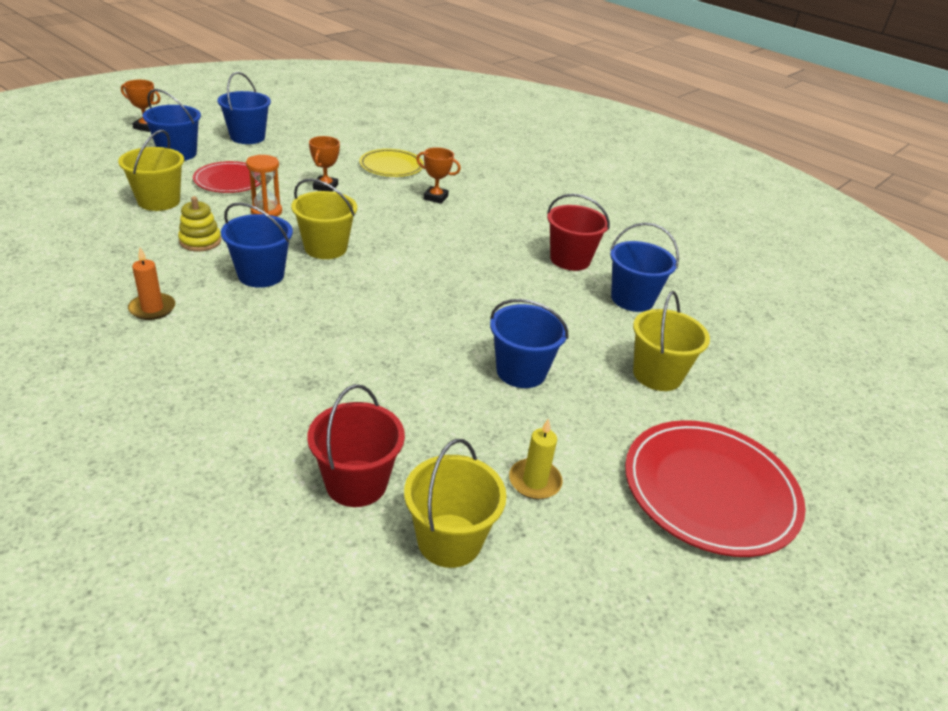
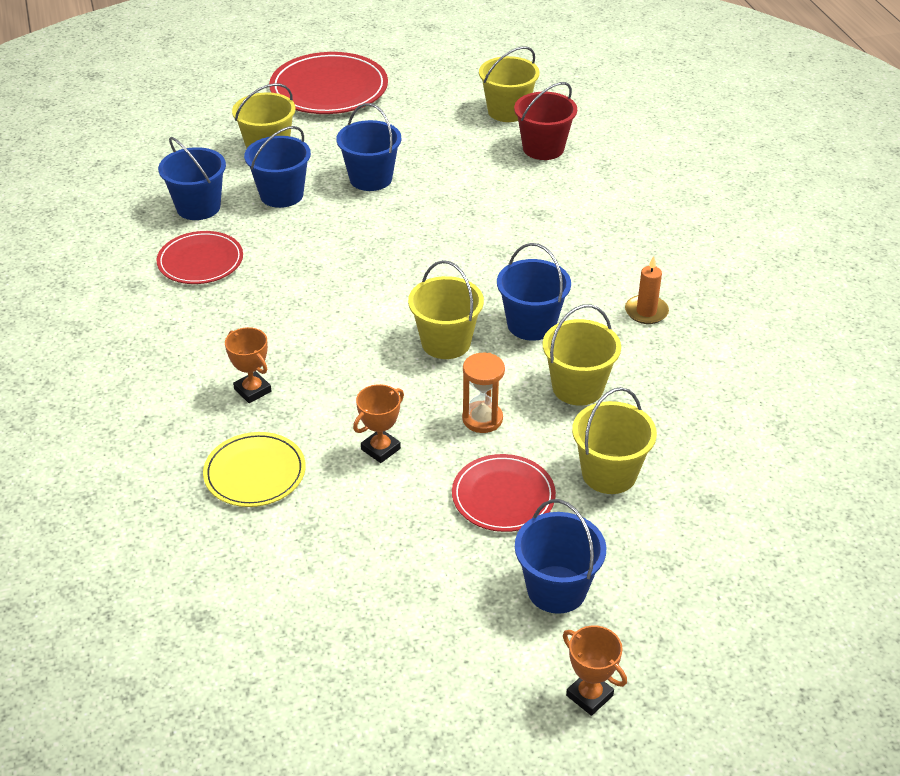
camera: 145 degrees left, 5 degrees up
(200, 241) = (578, 387): yellow stacking toy -> yellow bucket
(247, 137) = (428, 614): blue bucket -> blue bucket (281, 195)
(534, 481) = (432, 120): yellow candle -> none
(570, 259) = (200, 261): red bucket -> red plate

